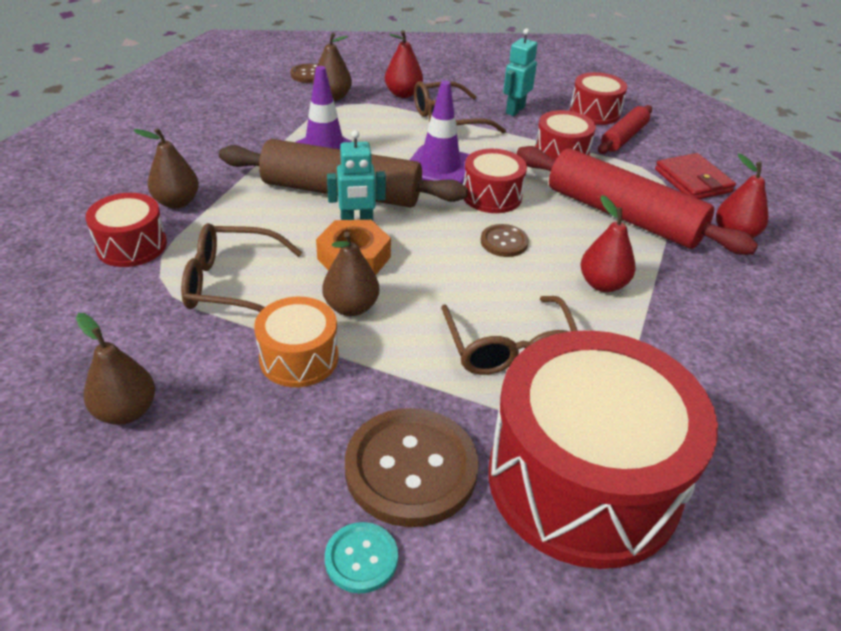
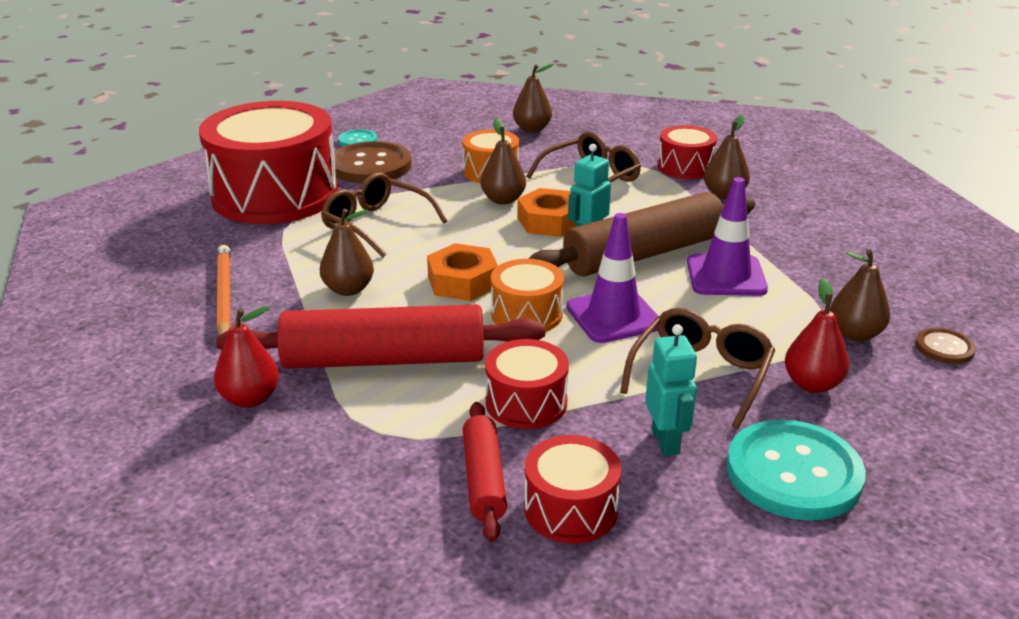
camera: 140 degrees right, 10 degrees down
(478, 79) = (793, 473): none -> turquoise button
(492, 196) = (526, 314): red drum -> orange drum
(504, 242) = (462, 282): brown button -> orange nut
(602, 284) = (348, 289): red pear -> brown pear
(693, 181) = (339, 452): red wallet -> none
(720, 338) = (224, 295): none -> orange pencil

